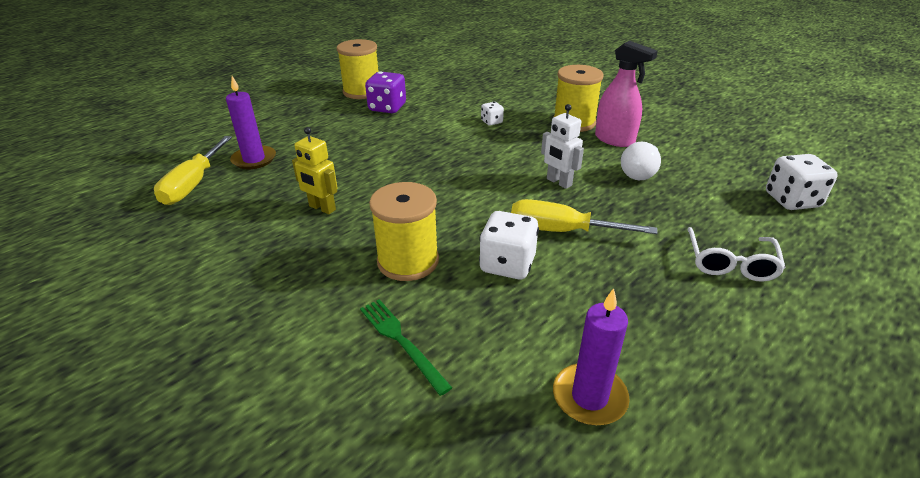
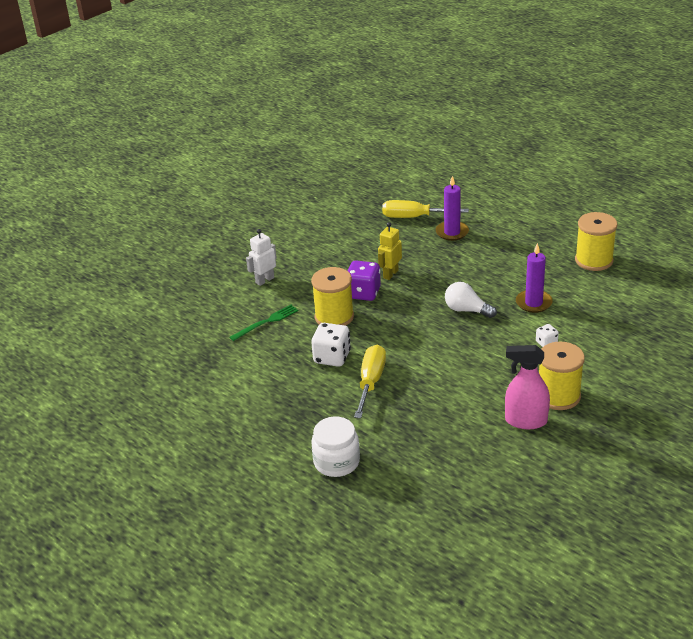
camera: 90 degrees right, 0 degrees up
(387, 108) = (561, 280): purple dice -> purple dice (363, 293)
(558, 182) = (439, 382): white robot -> white robot (264, 280)
(589, 397) = (225, 387): purple candle -> purple candle (533, 303)
(614, 140) = (525, 421): pink spray bottle -> pink spray bottle turned 60 degrees clockwise
(640, 173) = (463, 431): white light bulb -> white light bulb (467, 310)
(730, 263) = (336, 462): white glasses -> white jar
(792, 200) = (427, 520): white dice -> none

